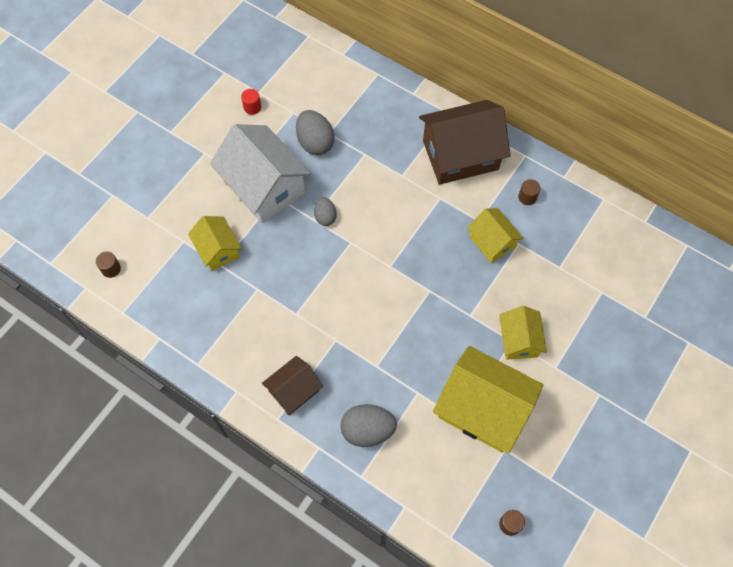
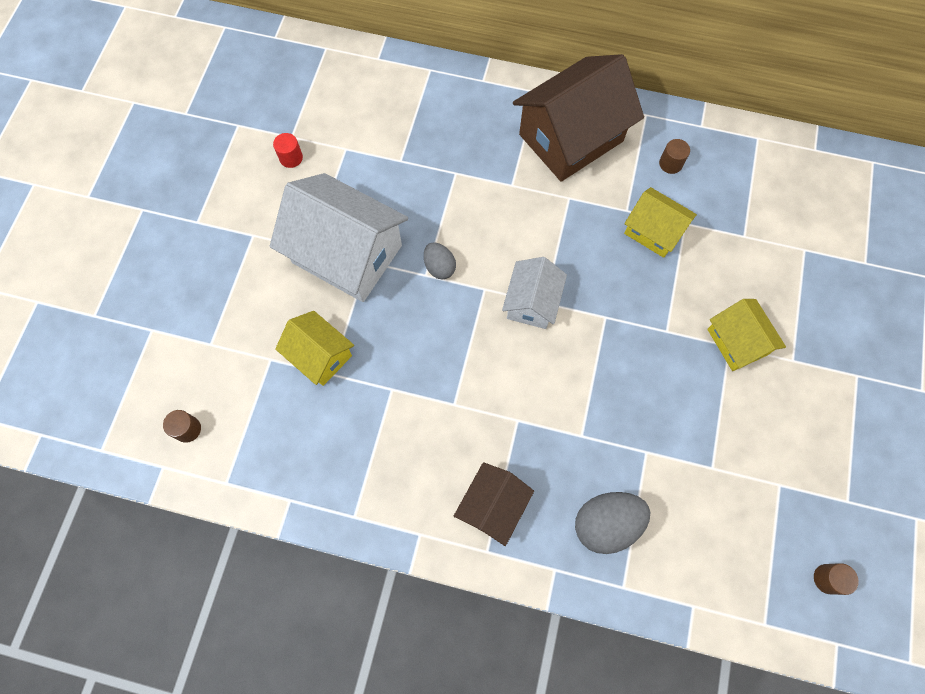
camera: 20 degrees left, 5 degrees up
(315, 142) = (388, 177): grey egg -> none
(380, 263) = (532, 302): none -> white house
(483, 409) = (732, 443): yellow house -> none

